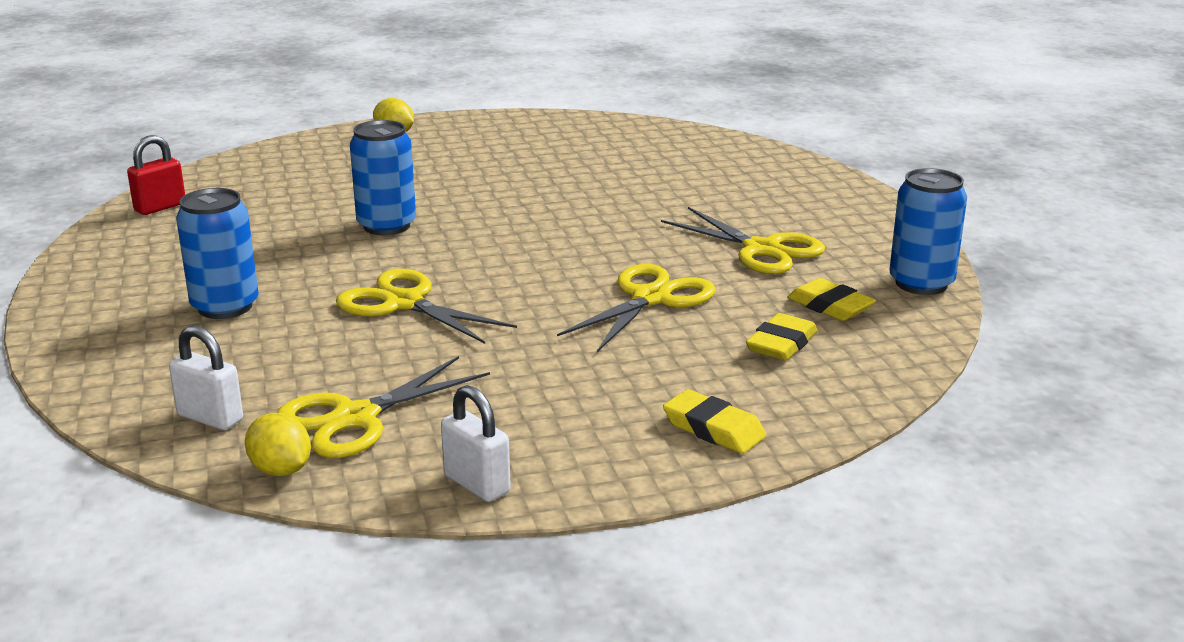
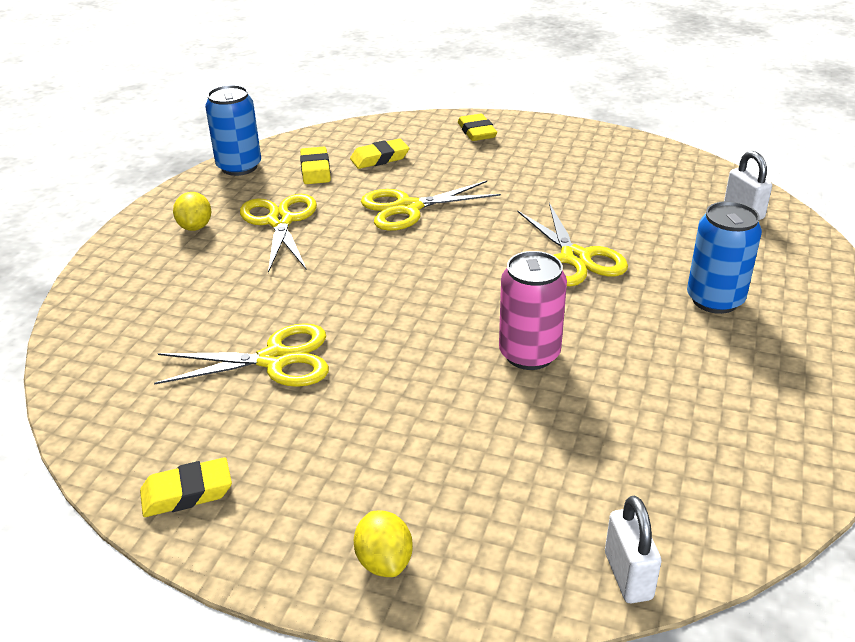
camera: 145 degrees left, 10 degrees up
(160, 207) = (760, 487): red padlock -> none
(281, 470) = (709, 173): yellow lemon -> yellow lemon (195, 227)
(355, 418) = (656, 188): yellow scissors -> yellow scissors (275, 360)
(386, 226) = (529, 354): blue can -> pink can
(477, 484) = (613, 141): white padlock -> white padlock (628, 576)
(544, 125) = (187, 493): none -> yellow eraser

